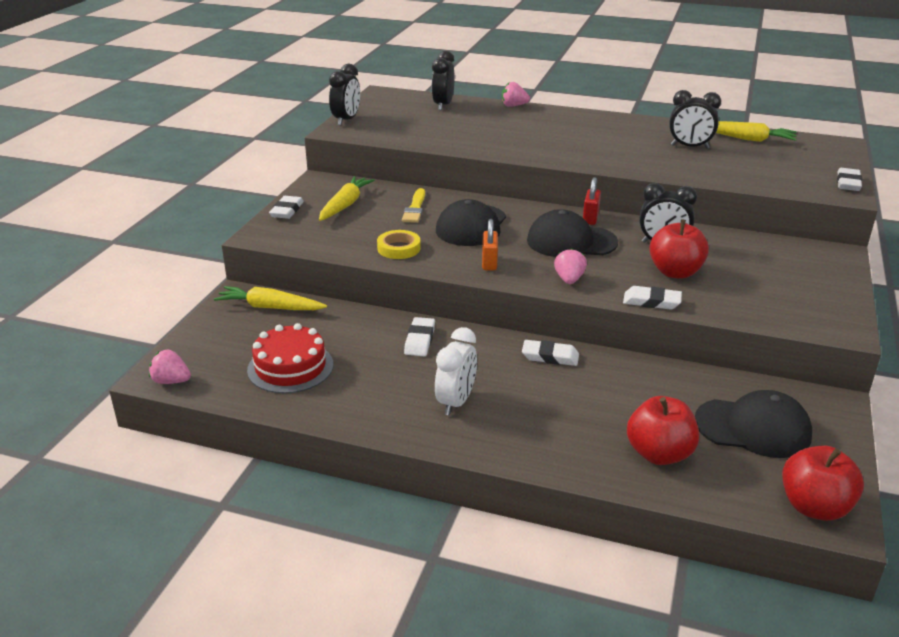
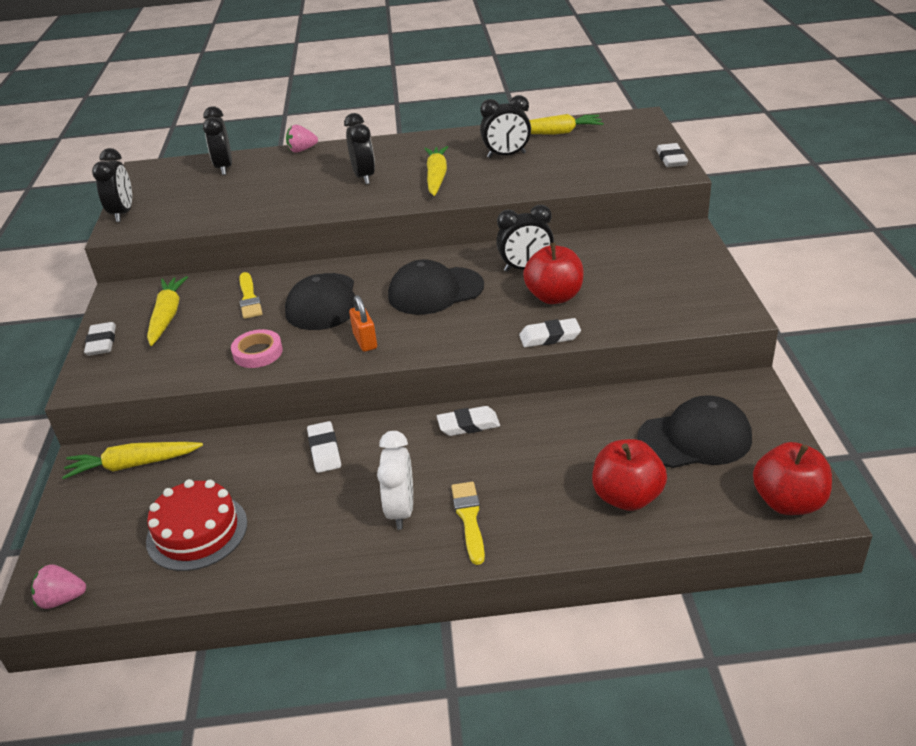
camera: 20 degrees left, 5 degrees up
(399, 248) = (258, 353): yellow tape -> pink tape
(509, 426) = (469, 518): none -> yellow brush
(553, 136) = (364, 177): none -> black clock
(569, 279) = (457, 336): pink strawberry -> none
(590, 218) = (440, 259): red padlock -> none
(615, 150) = (436, 177): none -> yellow carrot

